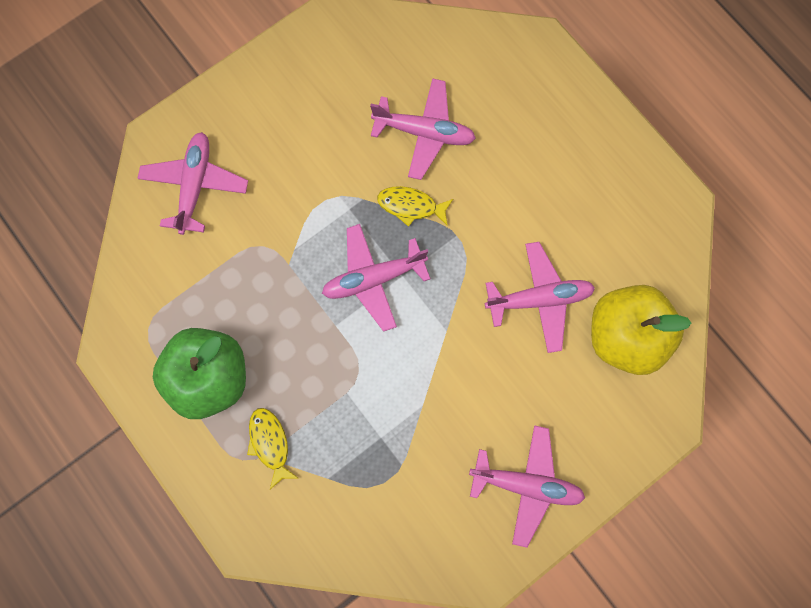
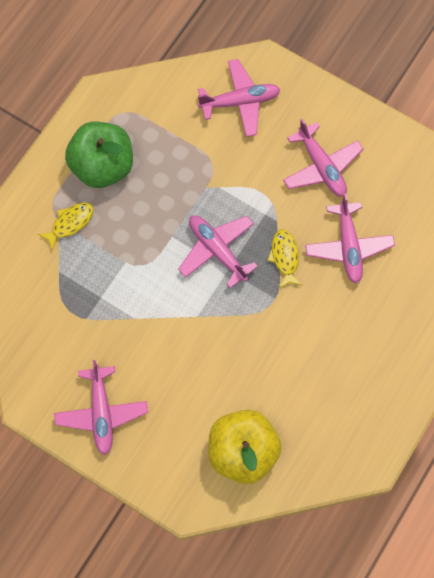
camera: 70 degrees right, 5 degrees down
(539, 299) = (247, 376): pink plane -> pink plane (321, 166)

